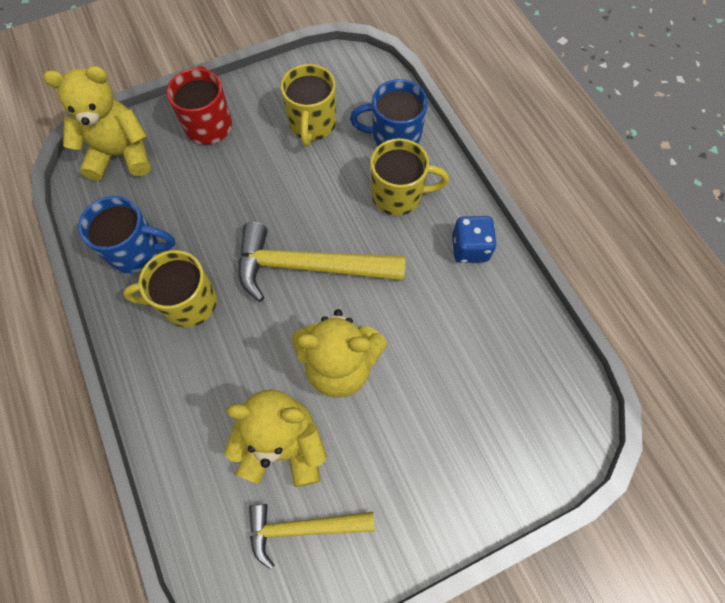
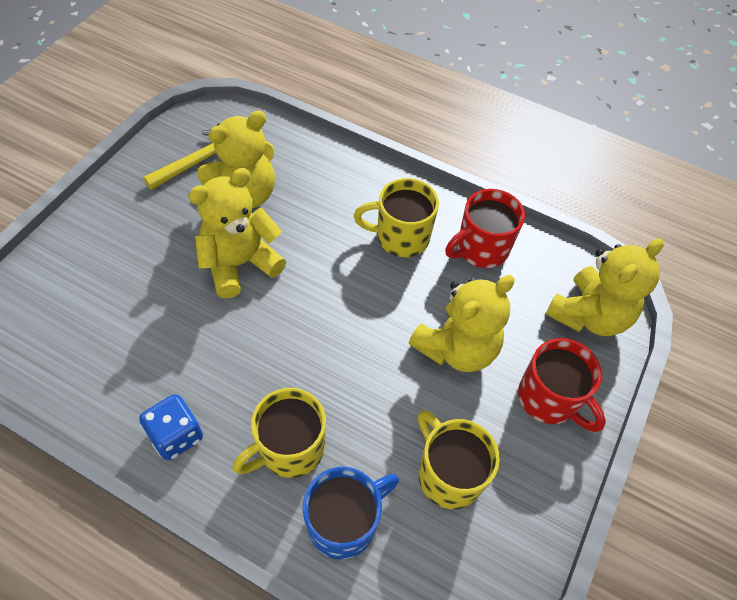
camera: 140 degrees right, 10 degrees down
(136, 251) = (481, 249): blue mug -> red mug
(187, 303) = (400, 237): yellow mug -> yellow mug turned 135 degrees counterclockwise
(234, 189) = (456, 348): none -> yellow teddy bear
(309, 267) = (325, 321): yellow hammer -> none

